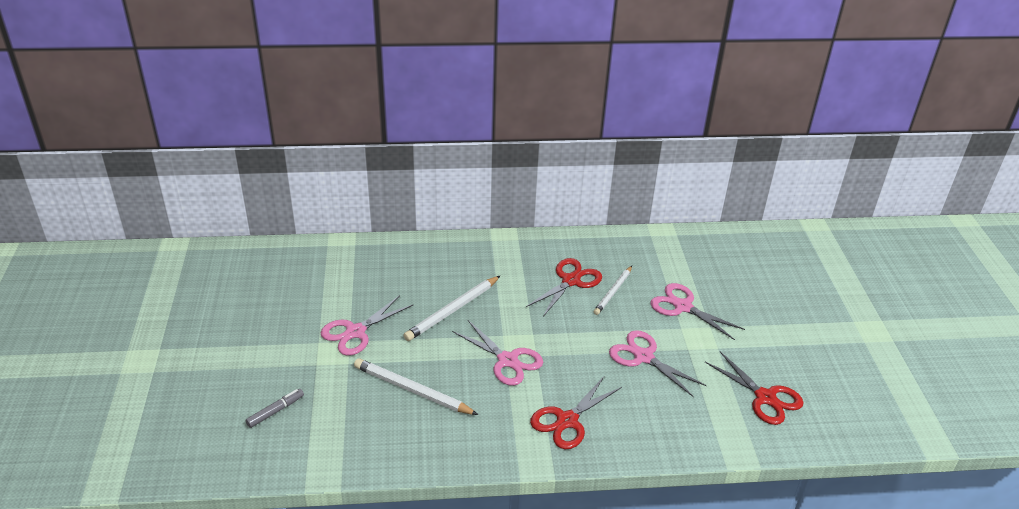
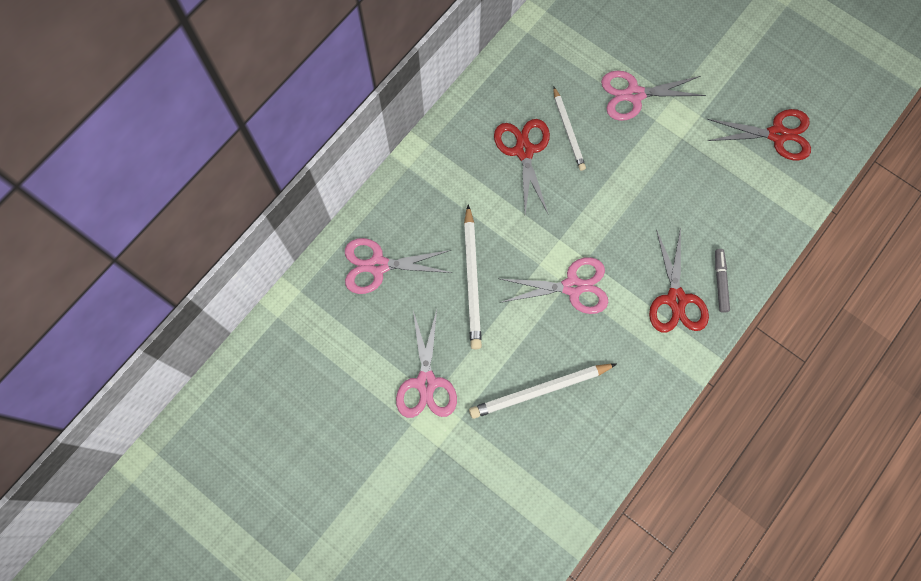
camera: 45 degrees left, 35 degrees up
(275, 411) = (467, 521): grey marker -> grey marker (720, 282)
(643, 357) = (661, 179): pink scissors -> pink scissors (378, 265)

